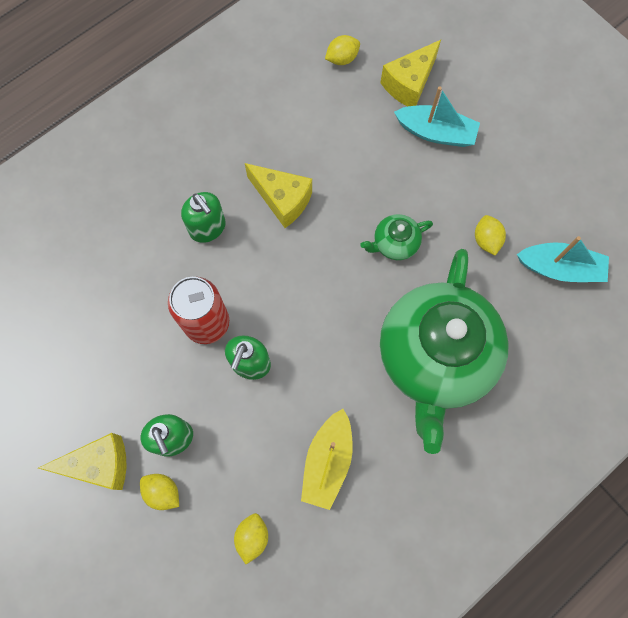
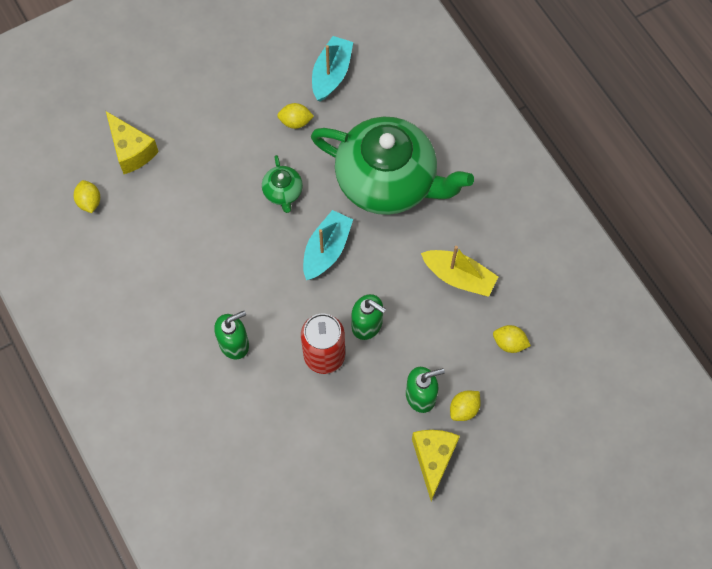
camera: 80 degrees left, 5 degrees down
(282, 200) = (221, 276): yellow cheese -> none
(436, 133) = (186, 139): turquoise boat -> turquoise boat (326, 250)

